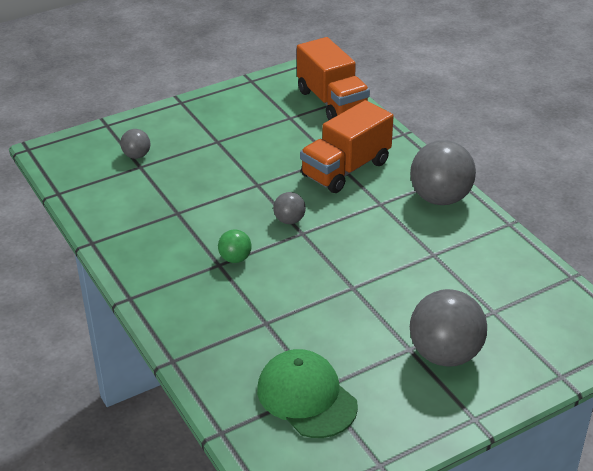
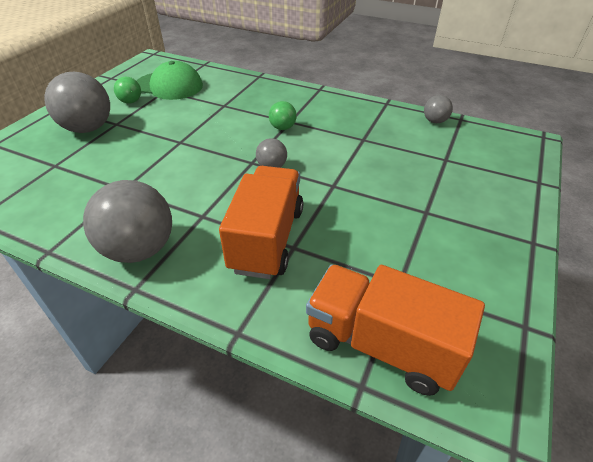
camera: 145 degrees right, 5 degrees up
(136, 155) = (464, 166): grey ball -> grey ball (435, 121)
(375, 384) = (131, 102): none -> green ball

